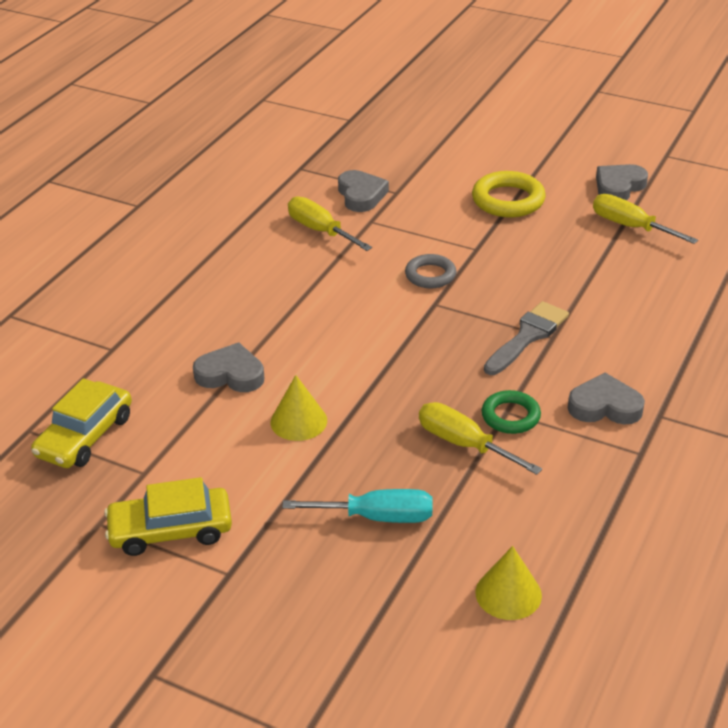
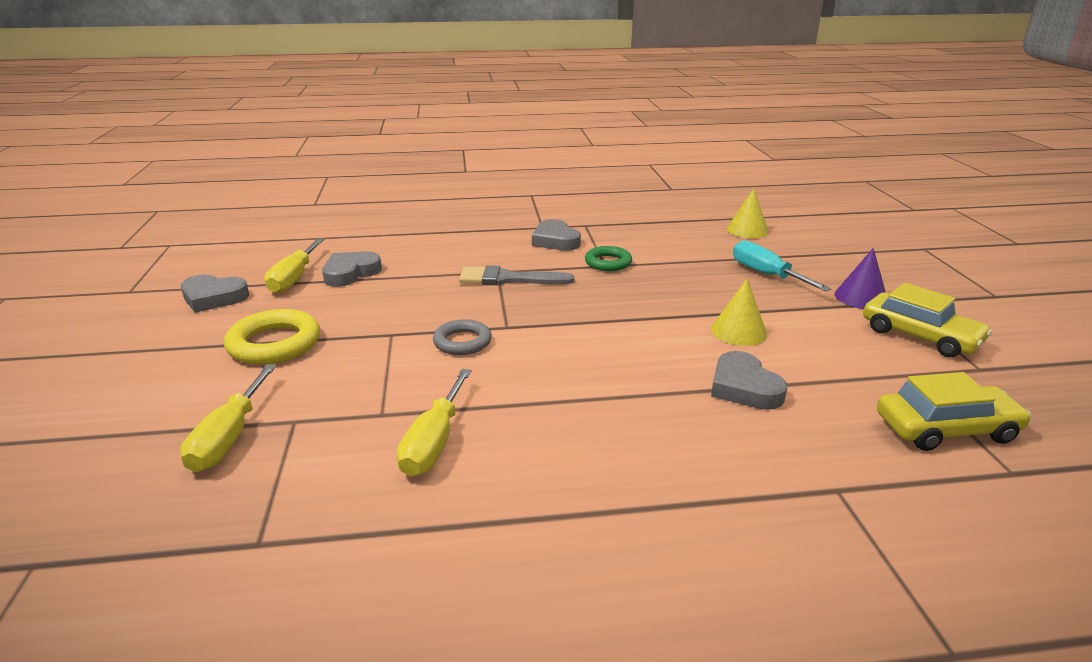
camera: 125 degrees left, 10 degrees down
(264, 551) = (861, 297): none -> purple cone
(361, 195) = (318, 445): grey heart -> grey heart (350, 273)
(464, 444) = (658, 269): yellow screwdriver -> yellow screwdriver (229, 438)

